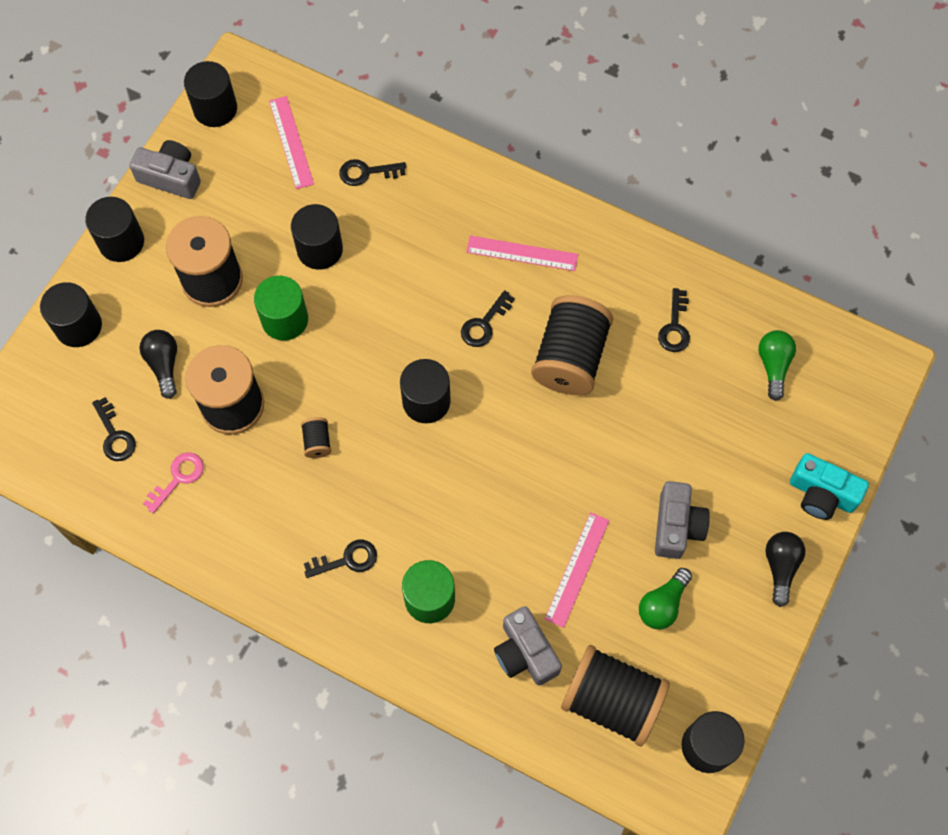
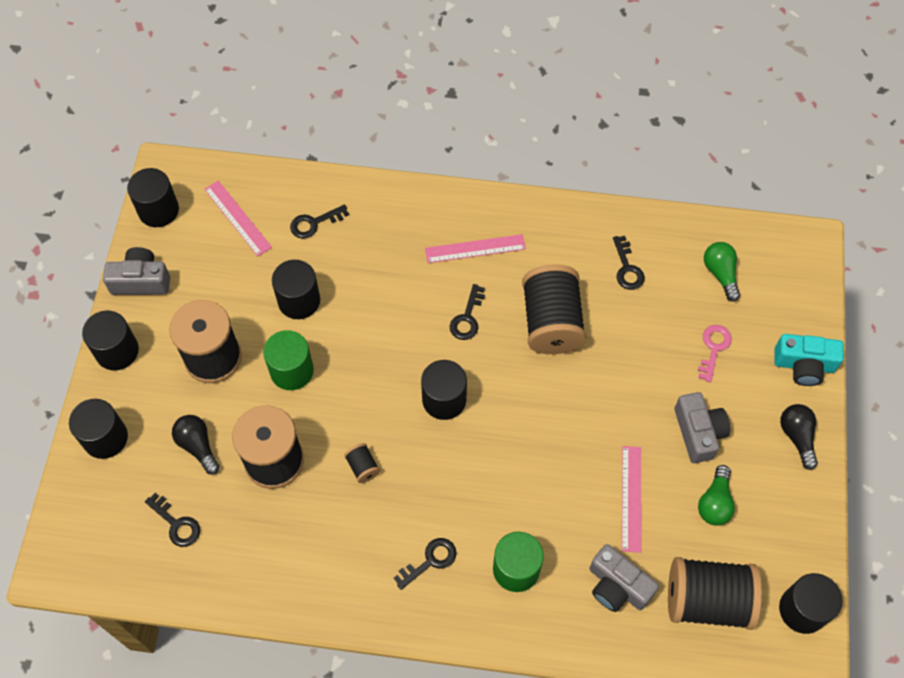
camera: 20 degrees left, 5 degrees down
(178, 478) = (249, 542): pink key -> pink key (713, 348)

